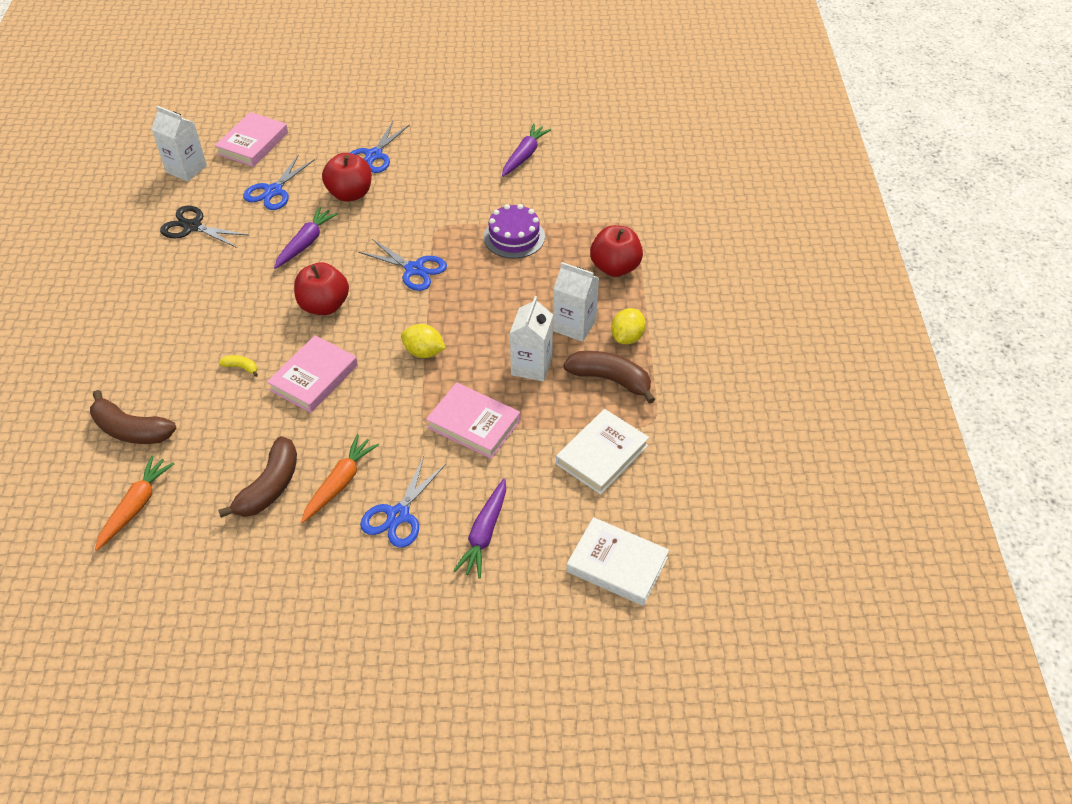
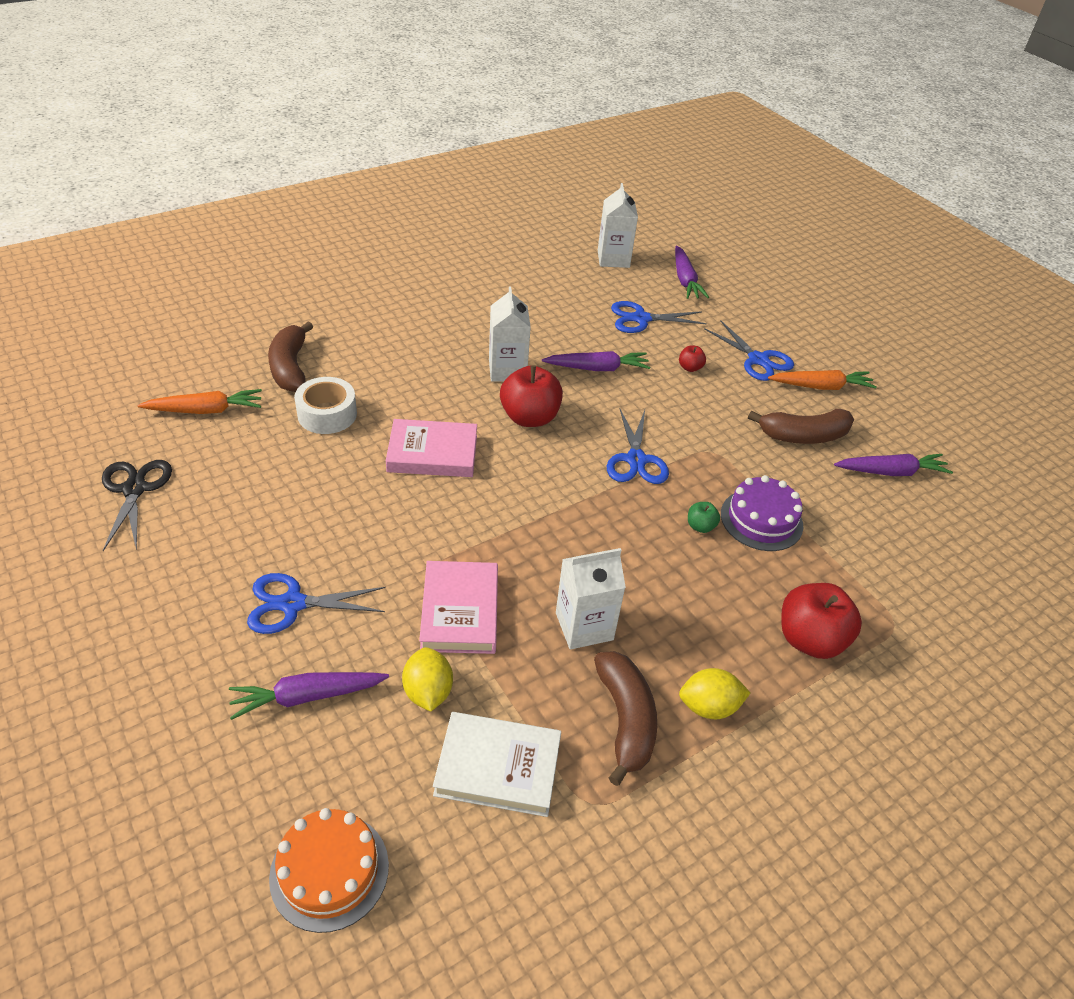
camera: 55 degrees right, 5 degrees down
(192, 226) = (550, 293): black scissors -> black scissors (135, 489)
(213, 426) = (327, 414): none -> white tape
(241, 367) = (409, 399): yellow banana -> none
(253, 143) = (685, 280): pink book -> purple carrot
(270, 487) = (276, 486): brown banana -> brown banana (803, 436)
(340, 483) = (310, 536): orange carrot -> orange carrot (821, 387)
(350, 194) = (690, 368): red apple -> red apple, size x0.47
(374, 155) = (758, 360): blue scissors -> blue scissors turned 120 degrees counterclockwise
(424, 352) = (529, 521): yellow lemon -> yellow lemon (428, 692)
(497, 268) = (700, 526): none -> green apple
(574, 325) = (680, 640): white carton -> white carton (507, 370)
(617, 564) = (329, 871): white book -> orange cake

